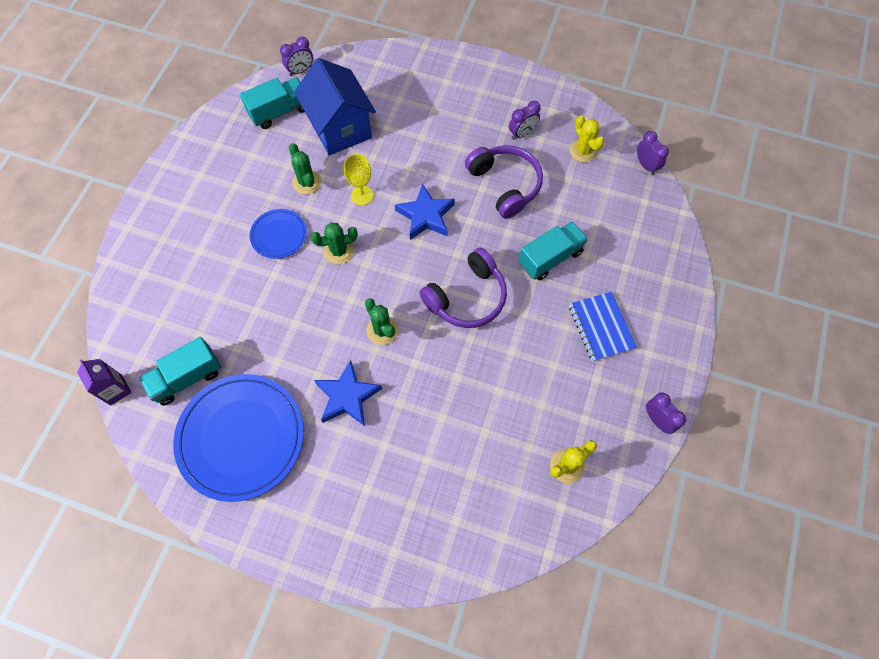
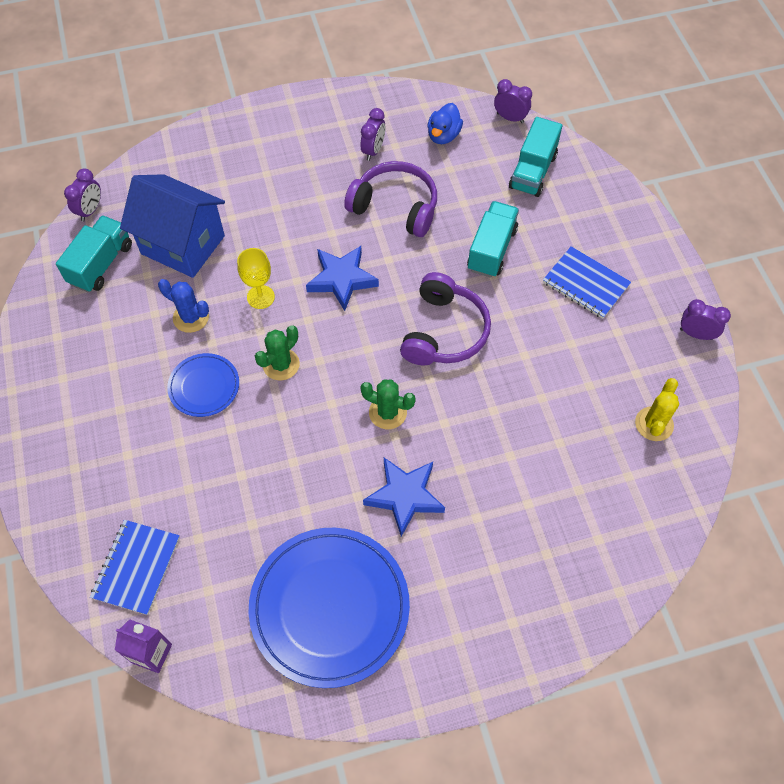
camera: 35 degrees left, 5 degrees down
(149, 328) = (136, 567): none -> blue notebook
(187, 378) = (222, 588): turquoise truck -> turquoise truck (532, 171)
(307, 182) = (191, 317): green cactus -> blue cactus
(583, 151) = (443, 135): yellow cactus -> blue duck

